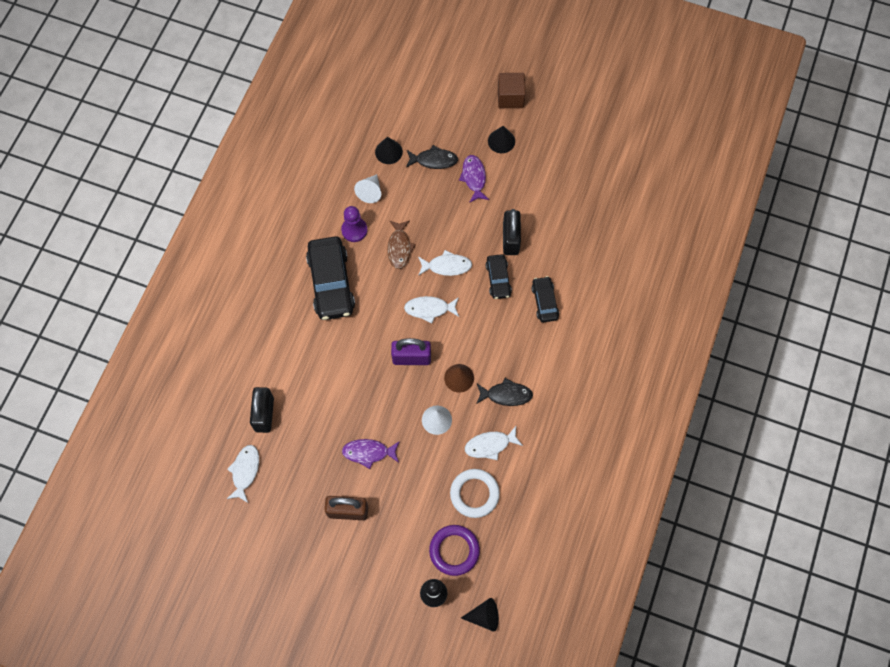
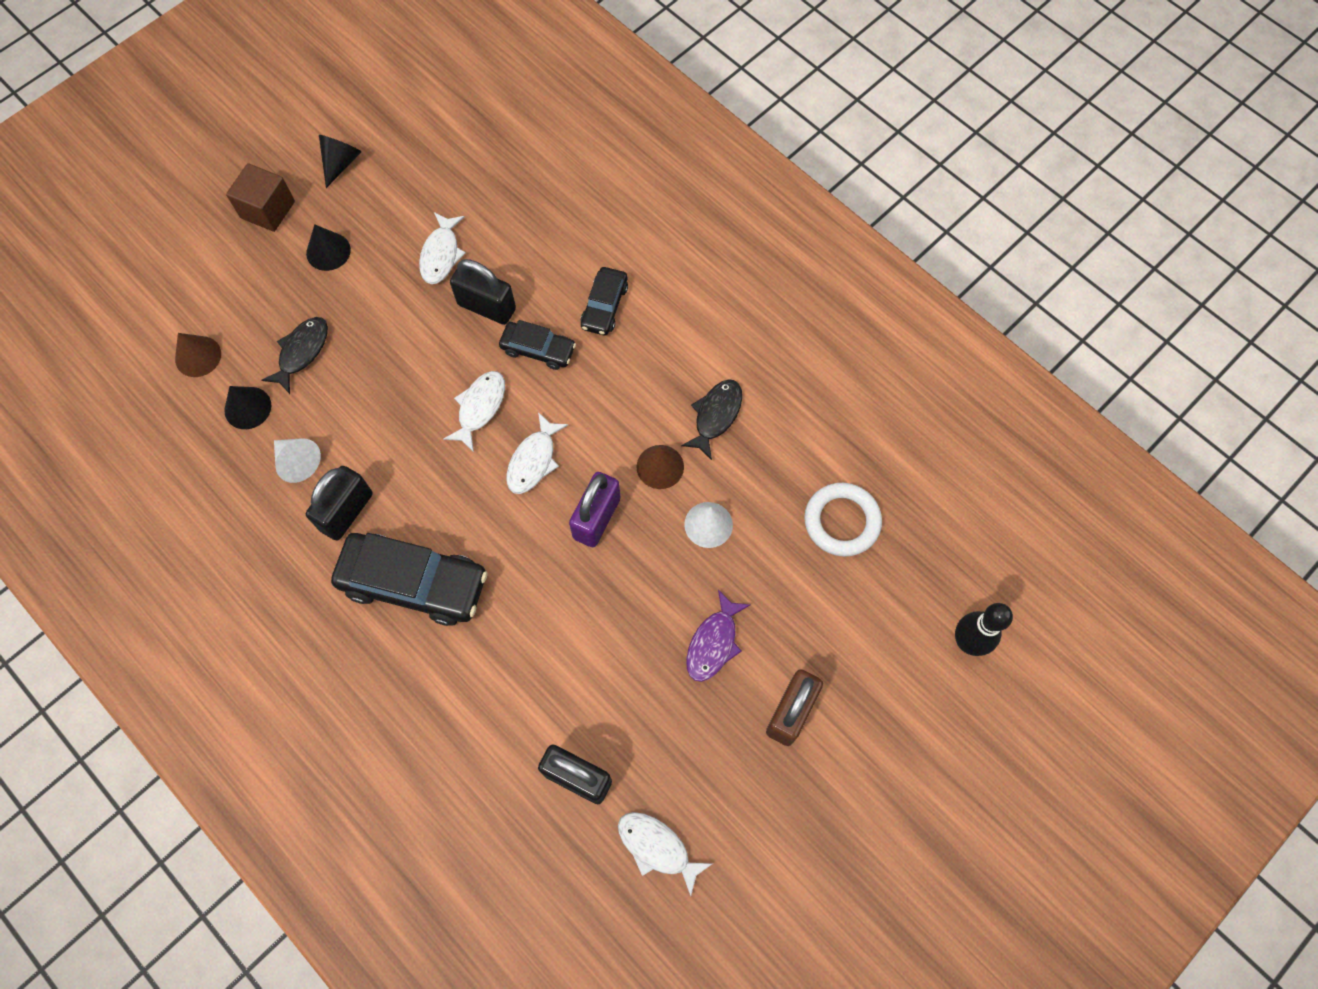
camera: 65 degrees left, 0 degrees up
(354, 230) = (346, 512): purple pawn -> black padlock
(399, 248) = (413, 460): brown fish -> none
(405, 112) = (198, 356): none -> brown cone
(454, 550) = (913, 585): purple ring -> none
(474, 178) = (363, 311): purple fish -> none
(484, 616) = (1022, 586): black cone -> black cone (341, 163)
(490, 445) = (779, 469): white fish -> white fish (441, 254)
(544, 302) = (604, 306): black car -> black car turned 90 degrees counterclockwise

